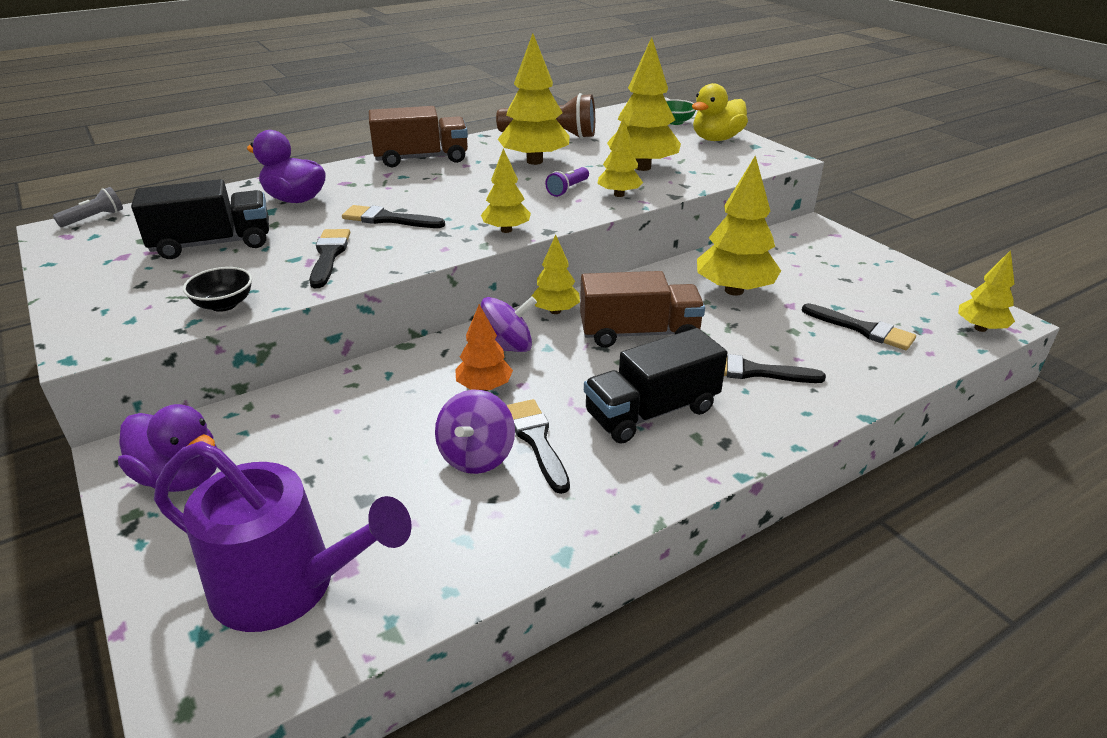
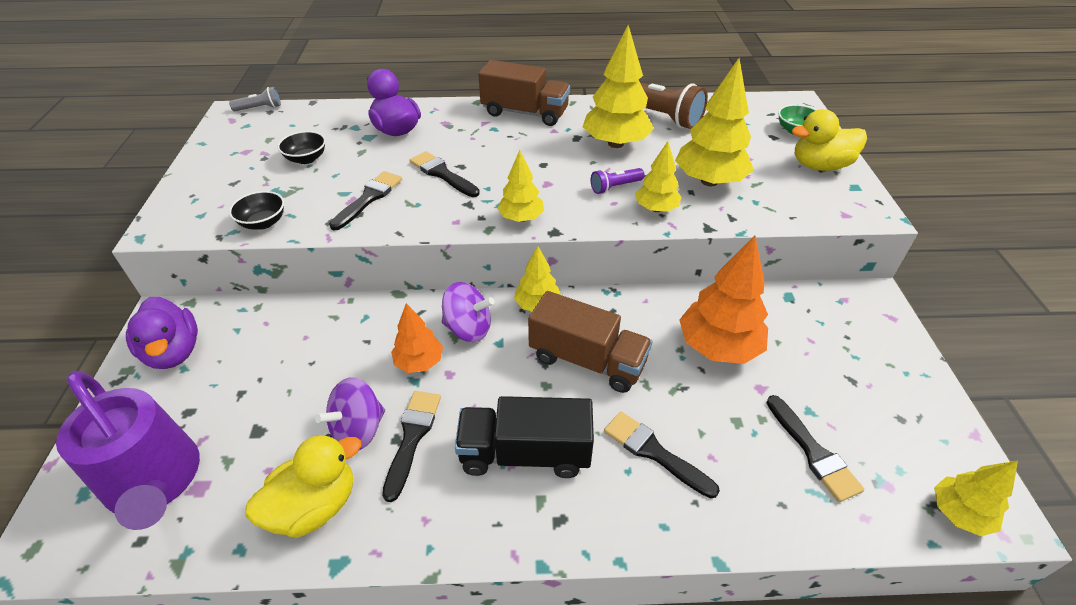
camera: 30 degrees right, 10 degrees up
(213, 244) = (306, 159): black truck -> black bowl
(493, 526) = (314, 506): none -> yellow duck
(734, 290) = (718, 347): yellow tree -> orange tree

